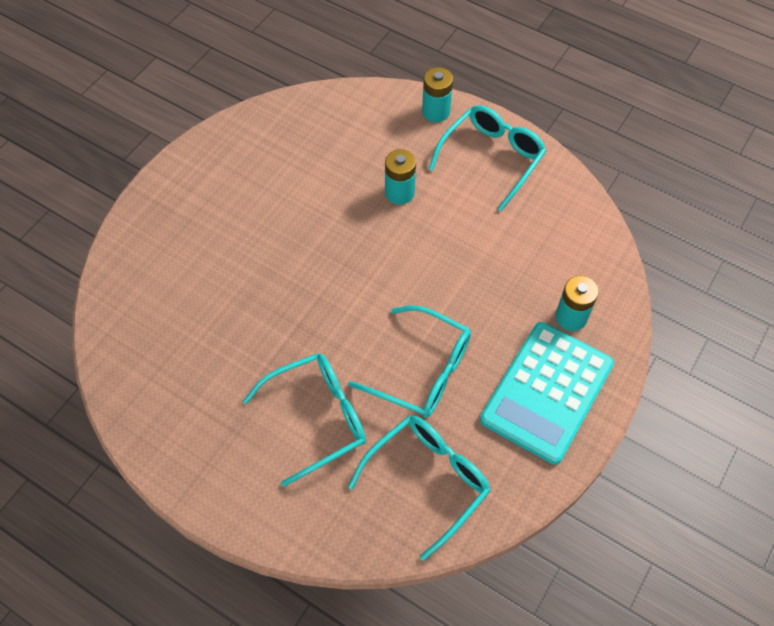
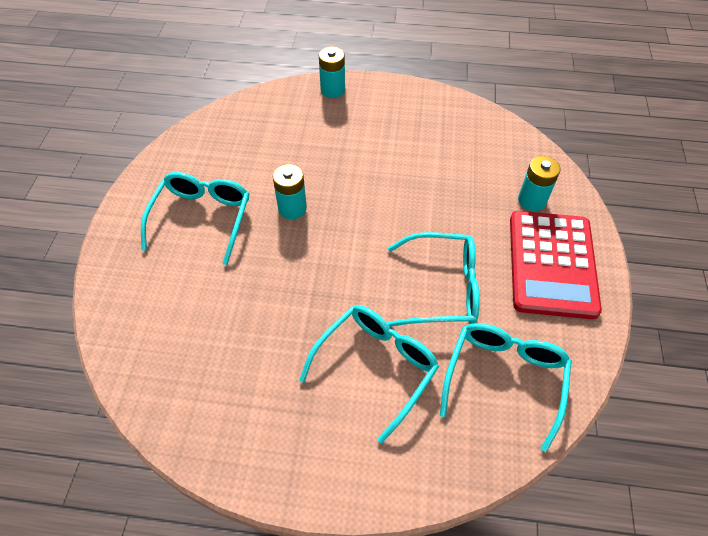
camera: 25 degrees left, 5 degrees down
(399, 193) = (339, 157): turquoise battery -> turquoise battery (292, 208)
(492, 158) = (397, 108): turquoise glasses -> turquoise glasses (202, 218)
(547, 392) = (552, 264): turquoise calculator -> red calculator

